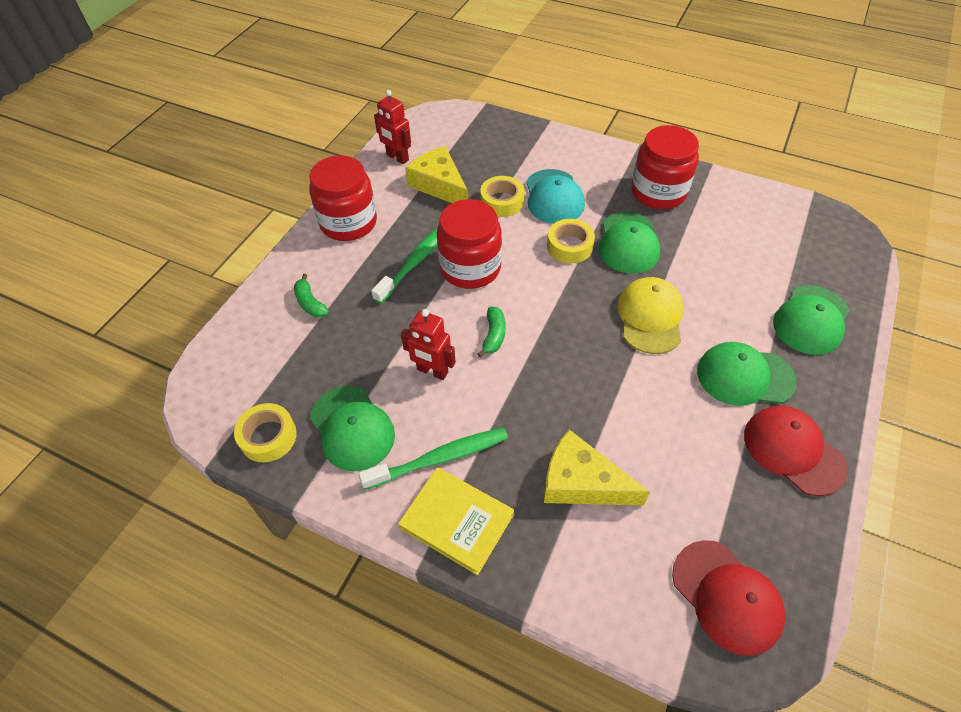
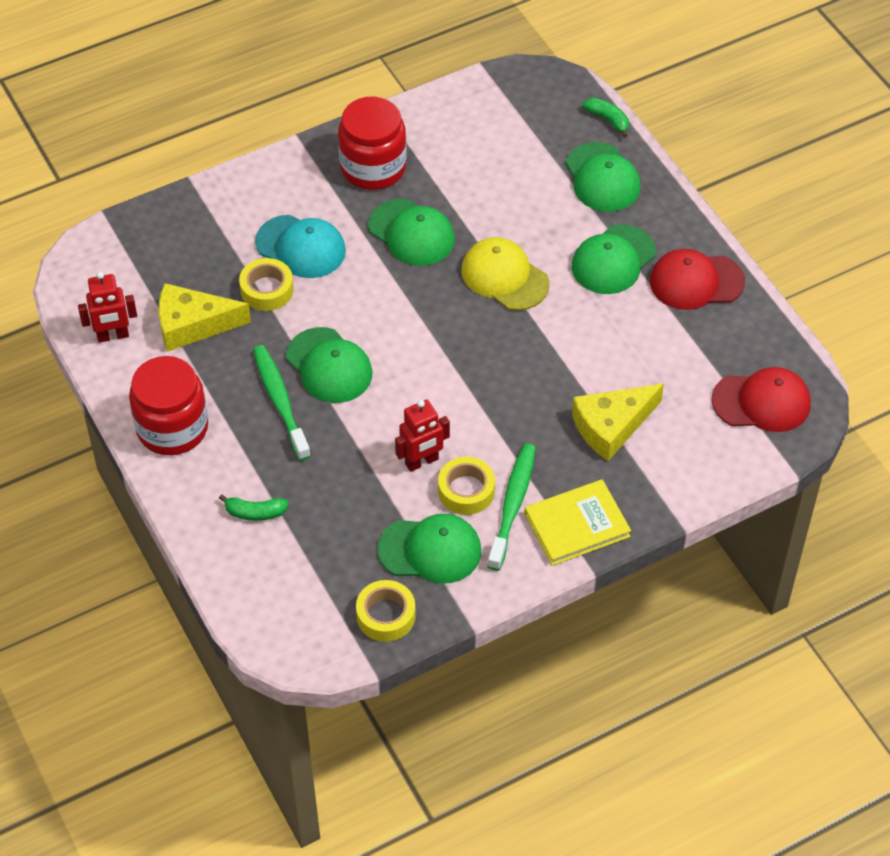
camera: 55 degrees left, 0 degrees up
(470, 268) = (329, 366): red jar -> green cap
(493, 335) = (423, 396): green banana -> green banana (608, 120)
(569, 246) = (374, 277): yellow tape -> yellow tape (466, 491)

